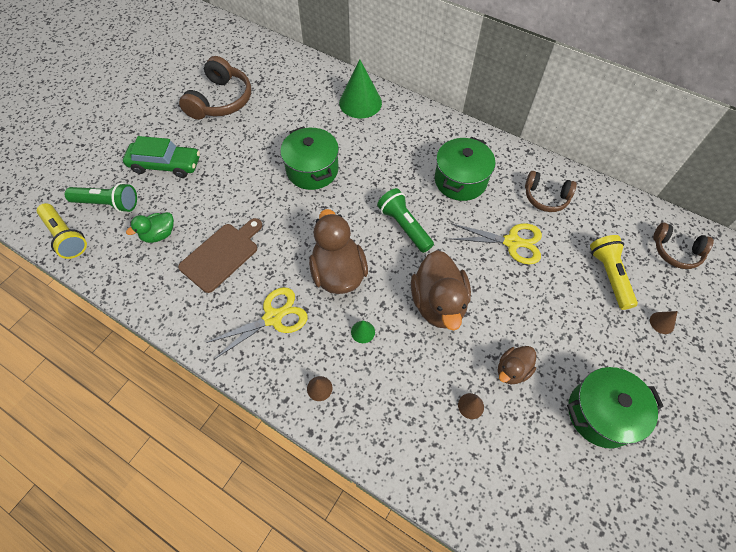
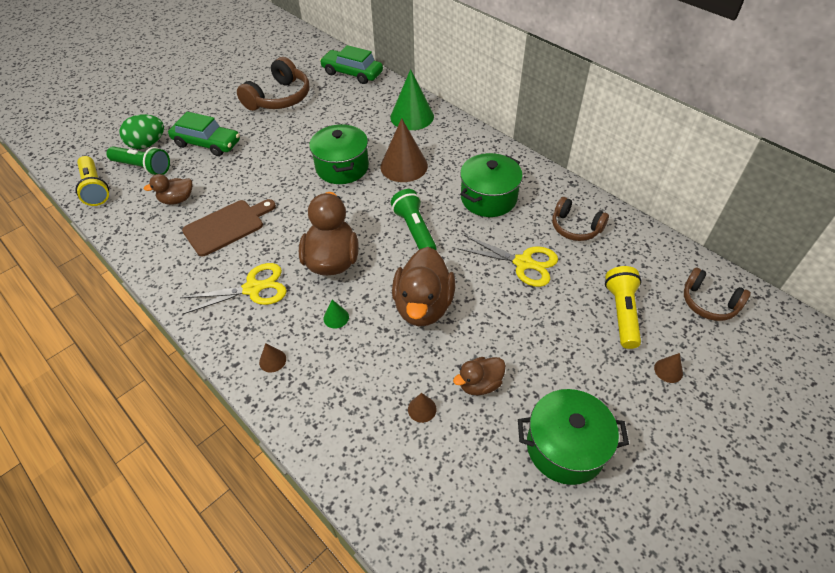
camera: 15 degrees right, 10 degrees down
(102, 175) = (147, 144): none -> green egg
(159, 234) = (177, 200): green duck -> brown duck
(285, 61) = (352, 73): none -> green car
(371, 159) = (404, 166): none -> brown cone

